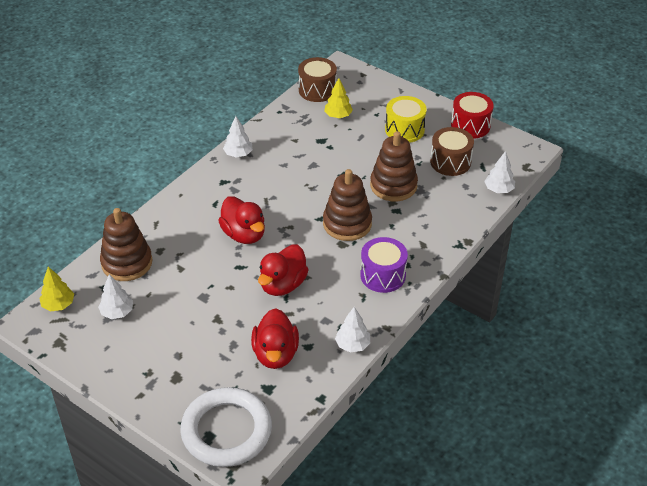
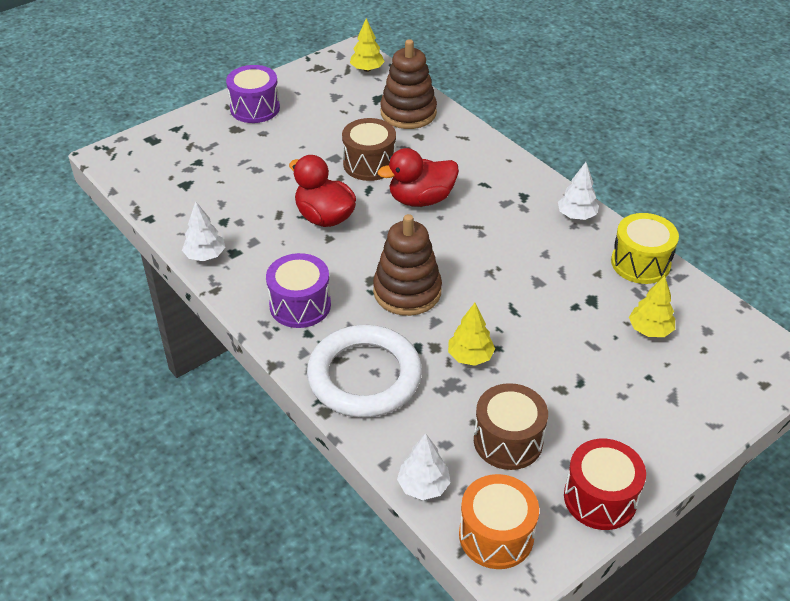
camera: 105 degrees right, 0 degrees up
(117, 312) = (339, 102): white tree -> none
(139, 372) = (255, 108): none -> purple drum
(226, 430) = (152, 151): white ring -> white ring (364, 376)
(275, 354) = (226, 196): red duck -> none
(317, 90) = (720, 319): brown drum -> brown drum (369, 164)
(393, 185) = (470, 357): brown stacking toy -> yellow tree
(404, 130) = (602, 402): yellow drum -> yellow drum (640, 263)
(514, 158) = (496, 535): none -> orange drum

